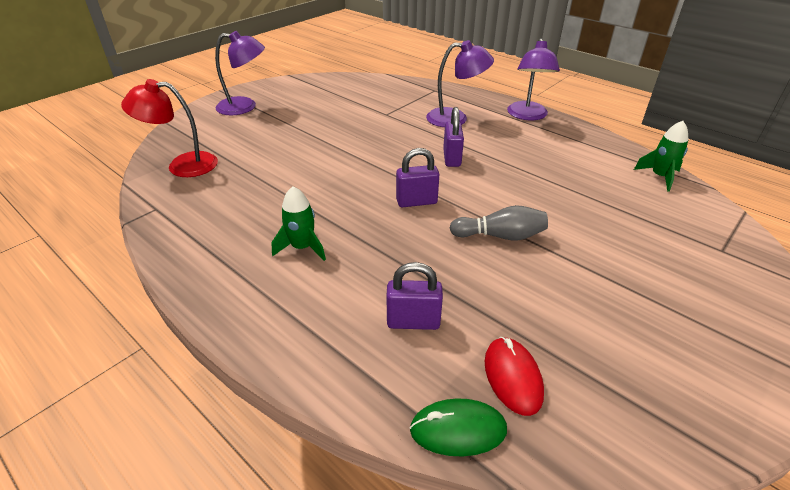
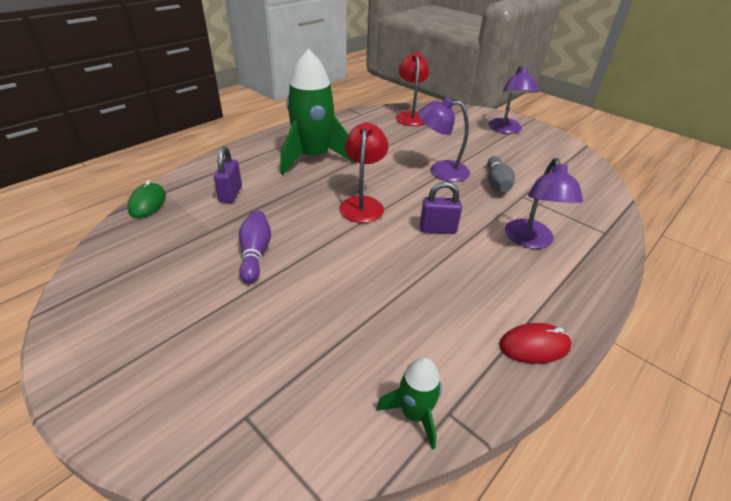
camera: 90 degrees right, 0 degrees up
(302, 247) = (313, 158): green rocket -> green rocket, size x2.13
(416, 202) = (362, 204): purple padlock -> red lamp
(500, 236) = (308, 242): grey bowling pin -> grey bowling pin (497, 183)
(512, 377) = (168, 226): red mouse -> red mouse (534, 346)
(527, 116) = (566, 306): purple lamp -> purple lamp (440, 170)
(535, 274) = (255, 253): none -> purple bowling pin

